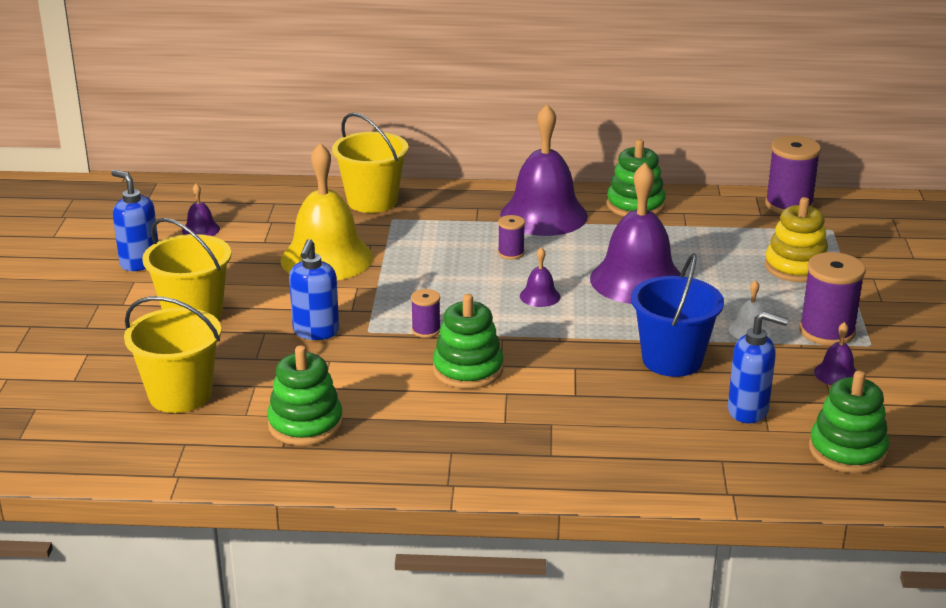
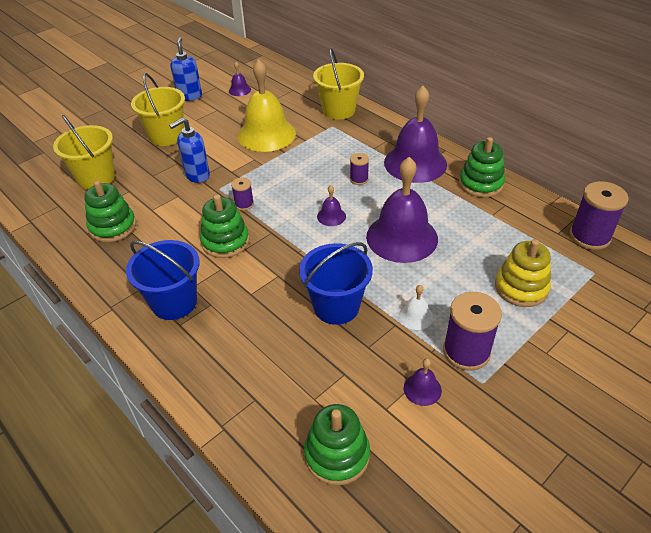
camera: 45 degrees right, 15 degrees up
(511, 442) = (174, 302): none -> blue bucket
(748, 411) = (324, 375): blue soap dispenser -> none

